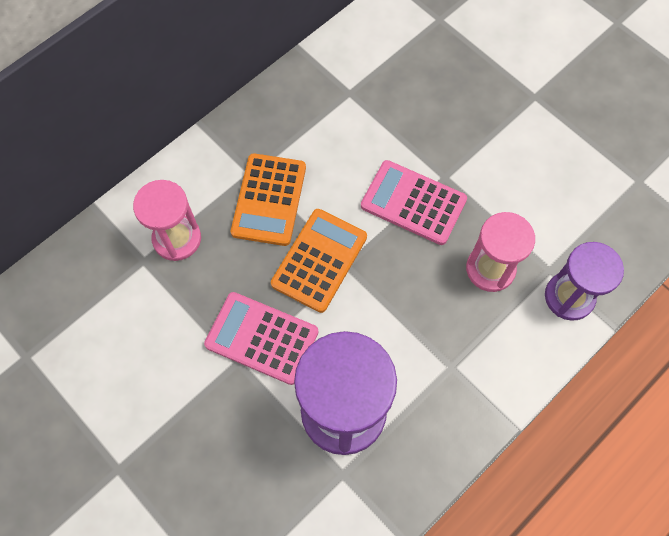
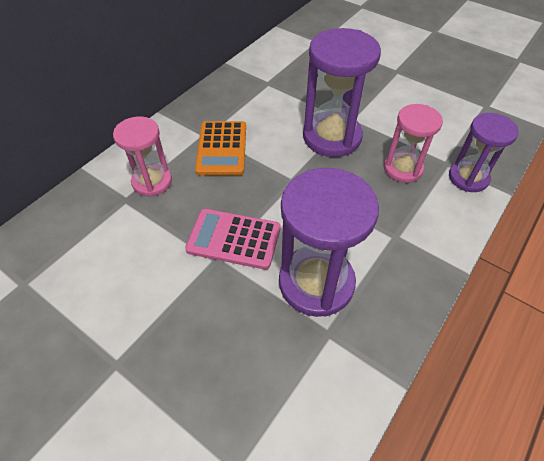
camera: 10 degrees left, 15 degrees down
(319, 260) = (269, 180): orange calculator -> none
(413, 203) = (332, 137): pink calculator -> purple hourglass

